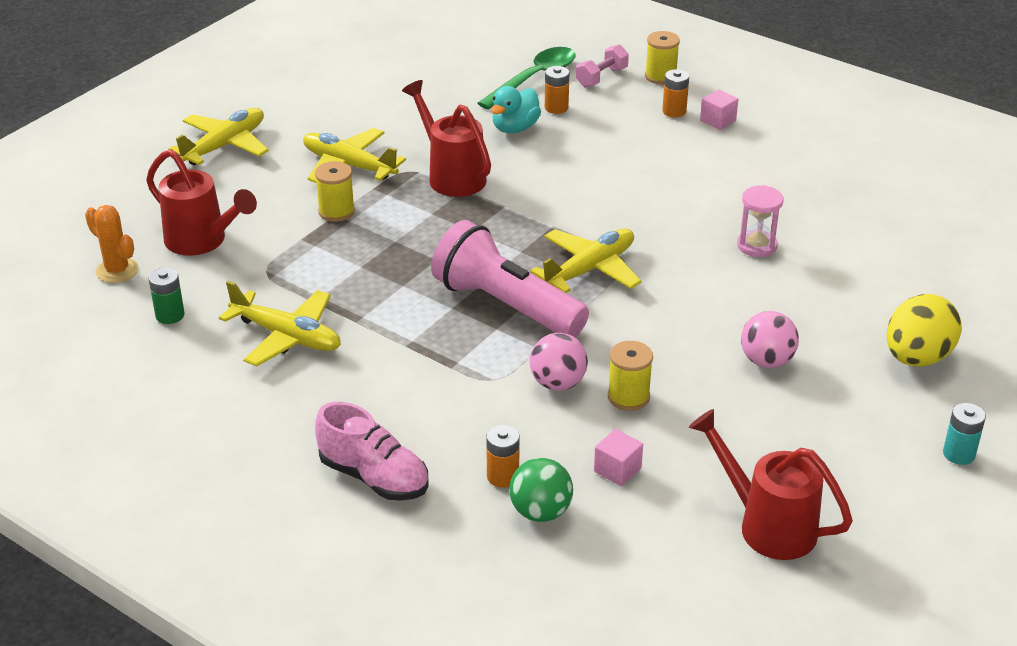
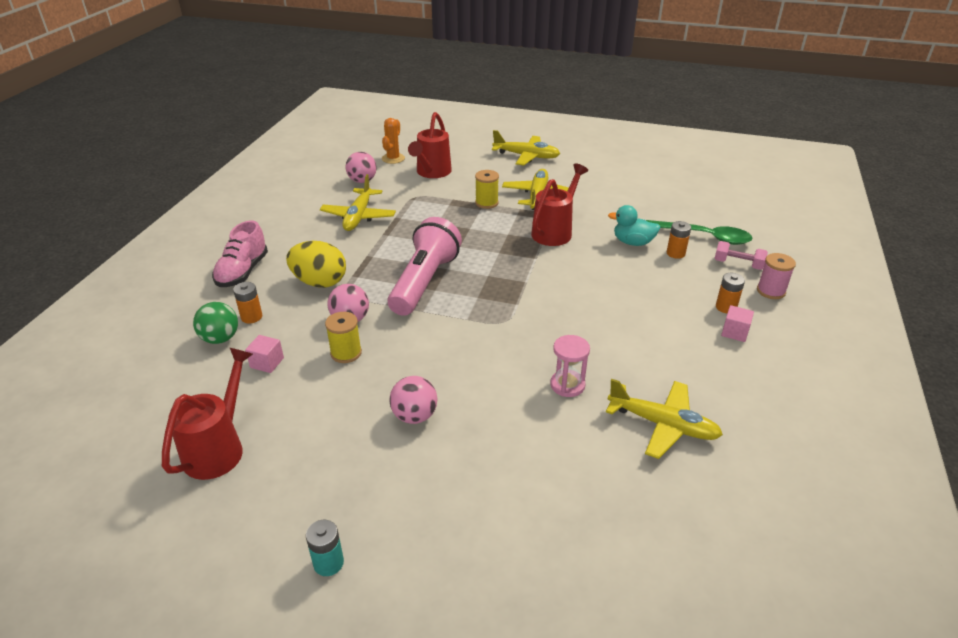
camera: 70 degrees right, 0 degrees up
(170, 315) = (362, 181): green battery -> pink ball
(590, 269) = (484, 308): yellow plane -> yellow plane (663, 425)
(660, 76) = (771, 291): yellow spool -> pink spool
(917, 358) = (459, 514): yellow egg -> yellow egg (319, 282)

